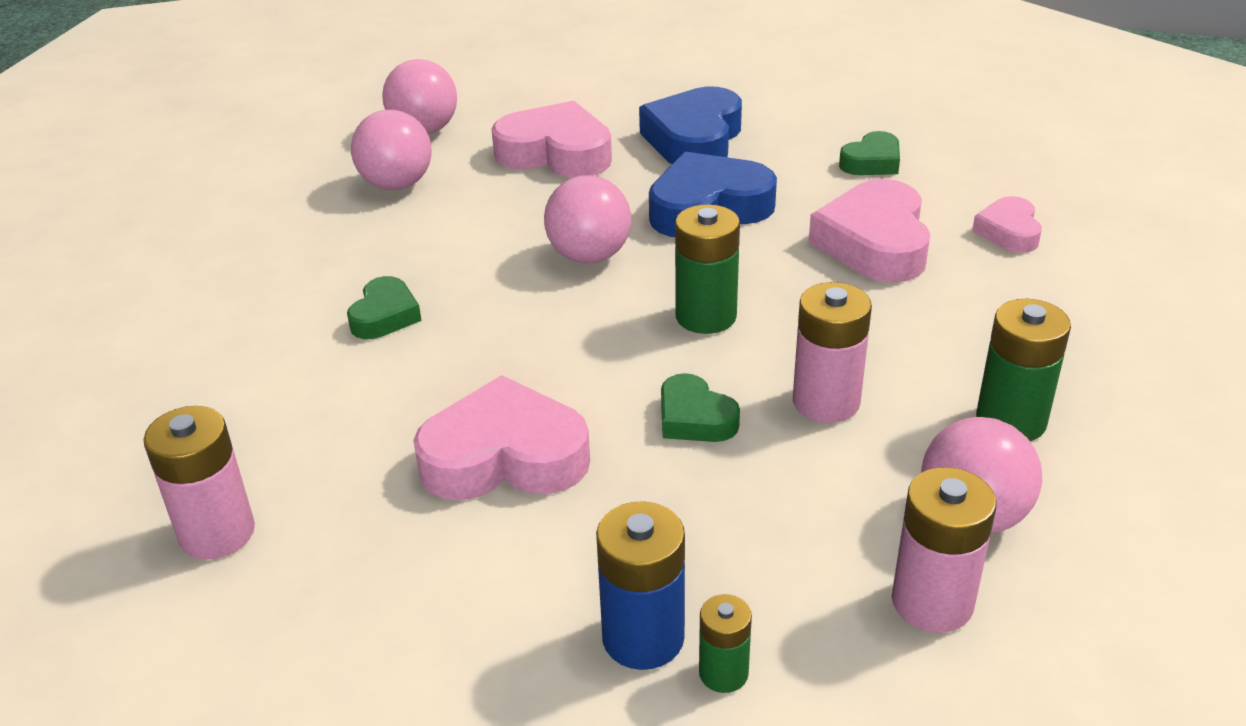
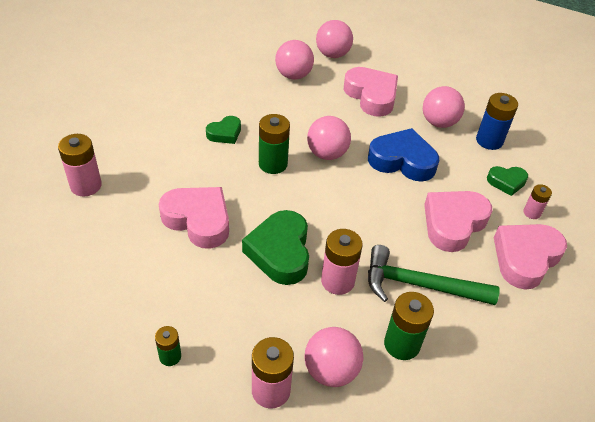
camera: 35 degrees right, 10 degrees up
(643, 637) = (161, 323): blue battery -> blue battery (489, 141)
(694, 139) = (439, 122): blue heart -> pink ball
(694, 418) = (280, 252): green heart -> green heart, size x1.80
(706, 316) = (338, 211): green battery -> green battery (273, 164)
(935, 338) = (420, 285): none -> green hammer
(946, 179) = (532, 213): none -> pink battery
(1008, 232) = (525, 258): pink heart -> pink heart, size x1.80

